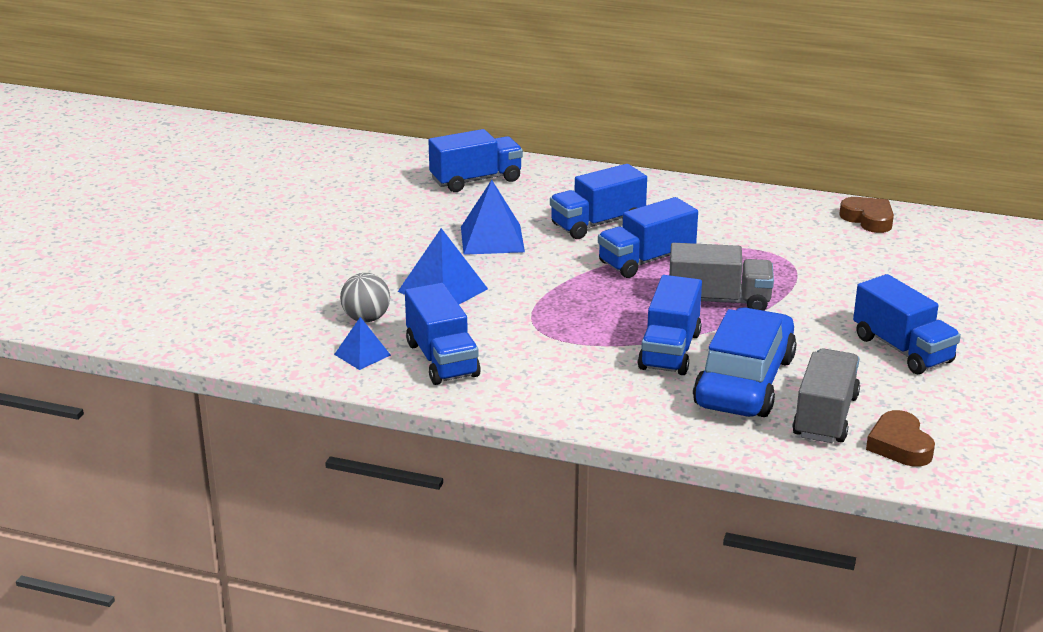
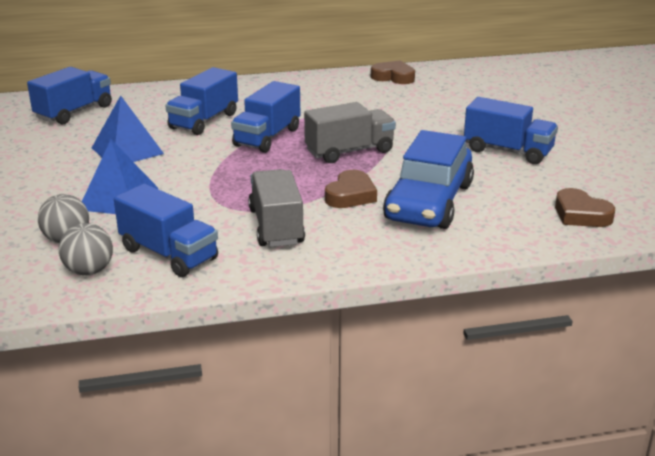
camera: 30 degrees left, 0 degrees up
(362, 354) = (89, 271): blue pyramid -> grey ball
(670, 351) = (350, 195): blue truck -> brown heart
(744, 382) = (428, 202): blue car -> blue car turned 150 degrees counterclockwise
(825, 416) = (510, 210): grey truck -> grey truck (276, 226)

